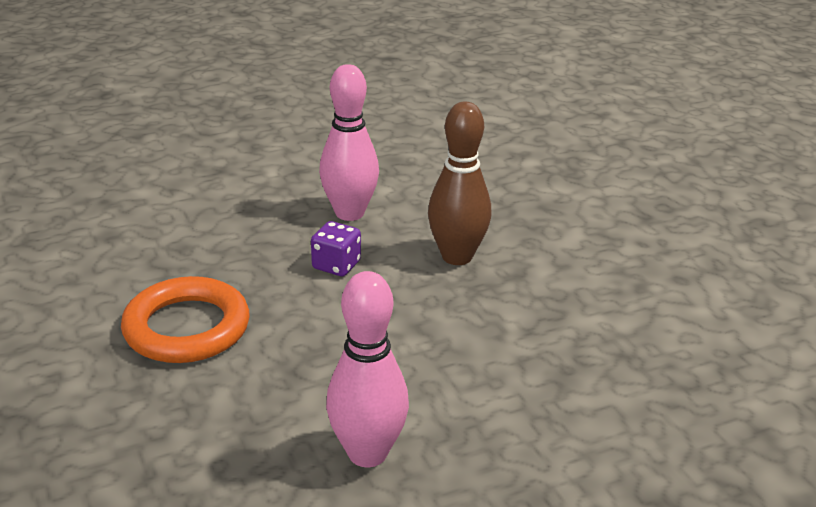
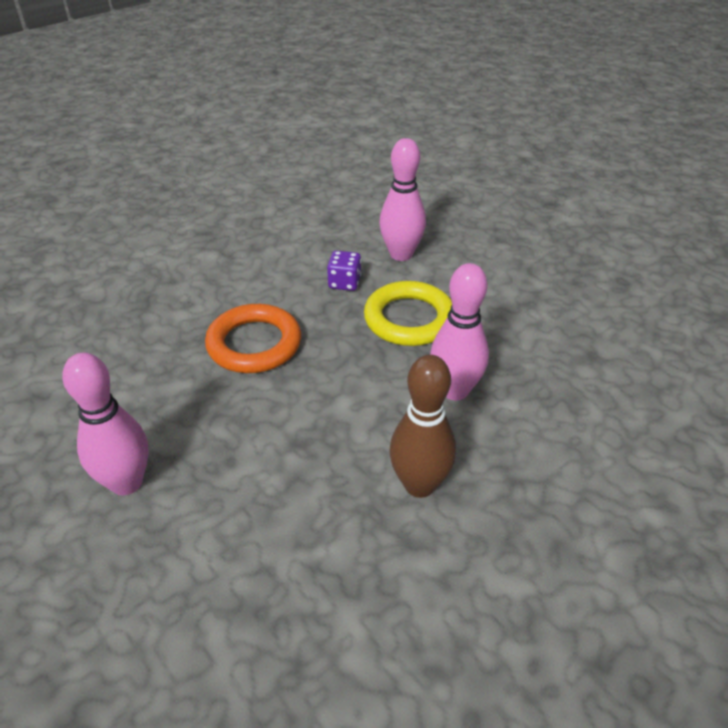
camera: 75 degrees right, 10 degrees up
(105, 198) = (401, 254): none -> pink bowling pin
(225, 216) = (409, 319): none -> yellow ring
(336, 265) = (367, 402): purple dice -> purple dice (344, 283)

